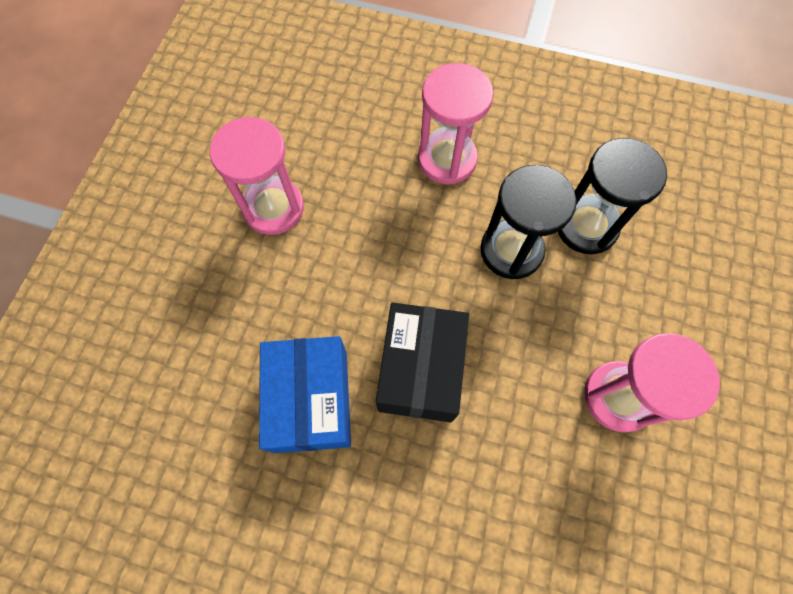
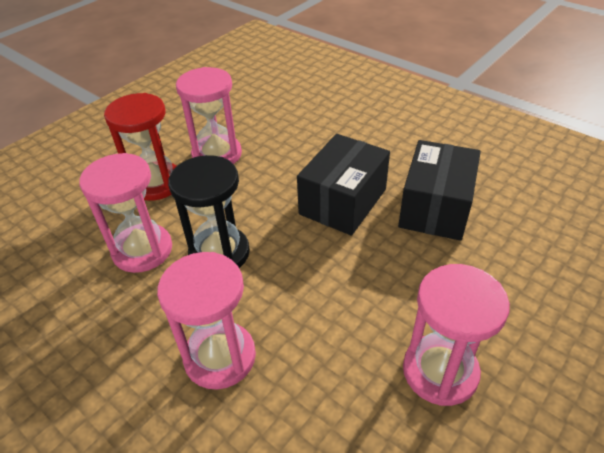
camera: 155 degrees left, 25 degrees down
(311, 400) = (435, 207): blue box -> black box
(586, 226) = (142, 250): black hourglass -> pink hourglass
(649, 317) = (156, 183): none -> red hourglass

